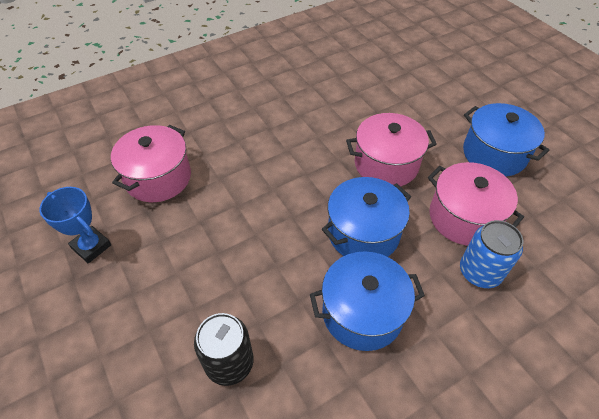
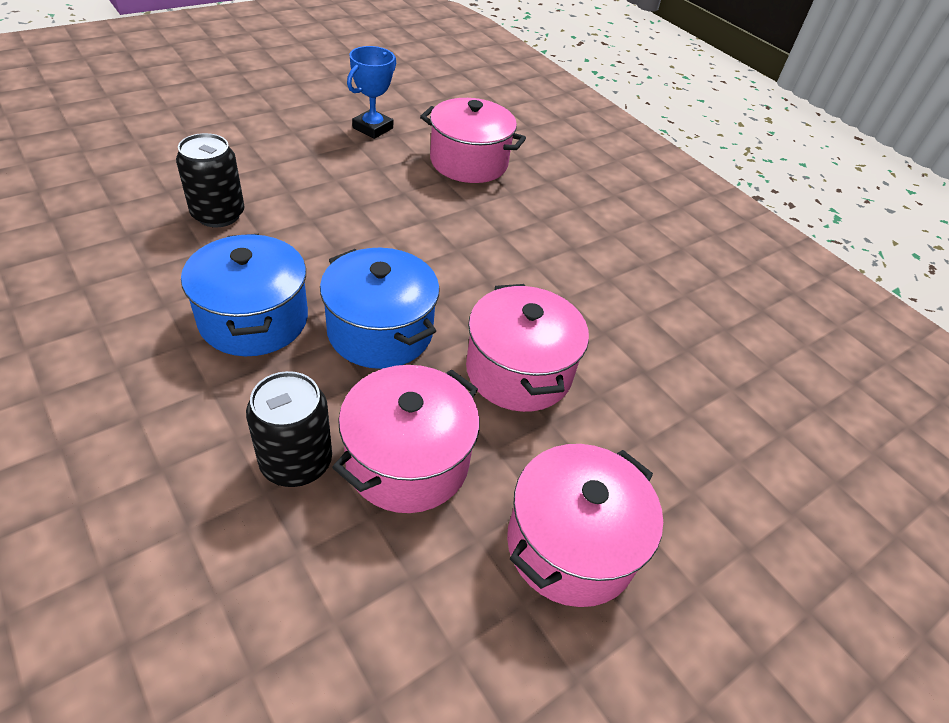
camera: 80 degrees right, 5 degrees down
(480, 272) = (296, 462): blue can -> black can
(494, 154) = (571, 544): blue pot -> pink pot

